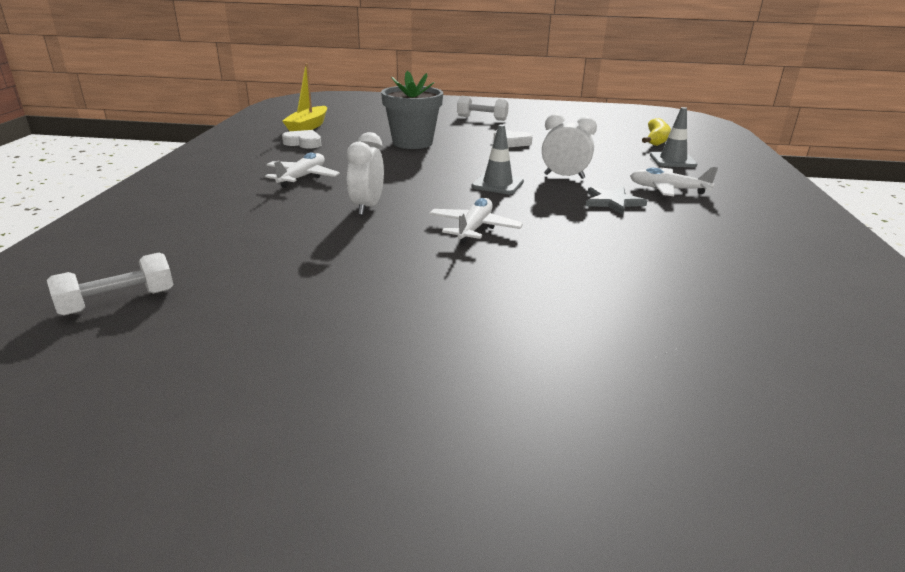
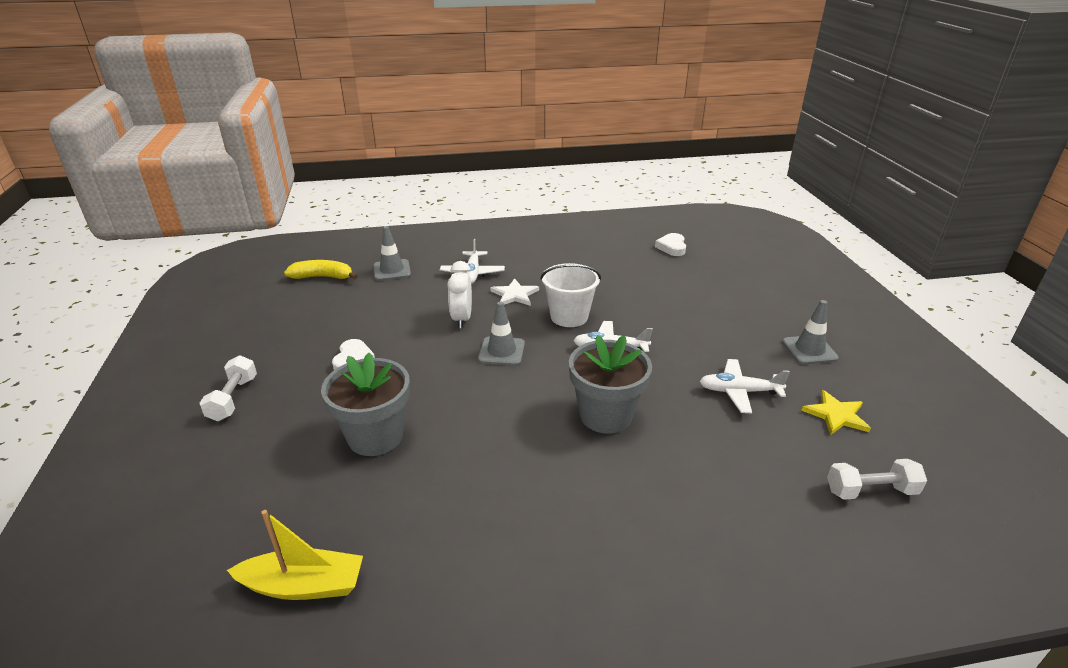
camera: 105 degrees left, 5 degrees up
(118, 302) = (870, 491): white dumbbell -> white dumbbell turned 45 degrees counterclockwise
(234, 331) = (836, 415): none -> yellow star
(302, 177) = (551, 492): white plane -> white plane (739, 391)
(303, 143) = (405, 551): white heart -> white heart (672, 247)
(367, 207) = (605, 415): white clock -> grey flower pot
(382, 372) = (809, 350): none -> grey traffic cone
(554, 220) = (569, 316): none -> white bucket
(613, 202) = (514, 295): grey star -> white star

